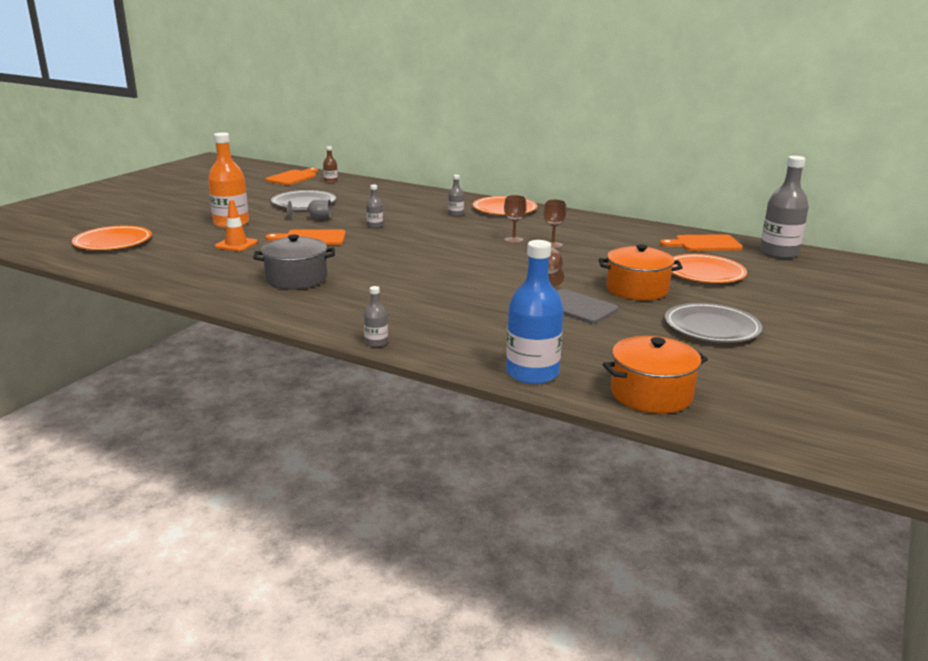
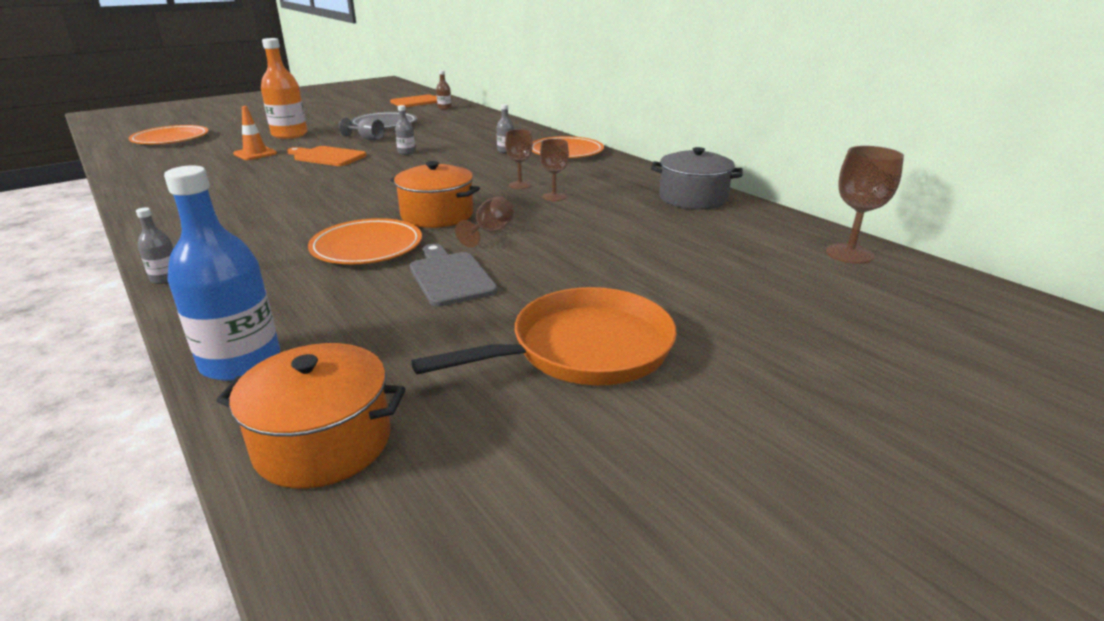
camera: 25 degrees right, 5 degrees up
(296, 279) = (236, 194): grey pot -> grey pot (692, 198)
(637, 289) = (566, 270): orange pot -> orange pot (437, 215)
(704, 244) = (752, 224): orange cutting board -> none
(704, 273) = (694, 263): orange plate -> orange plate (367, 247)
(711, 327) = (583, 349): grey plate -> orange pan
(779, 253) = (849, 254): grey bottle -> brown goblet

